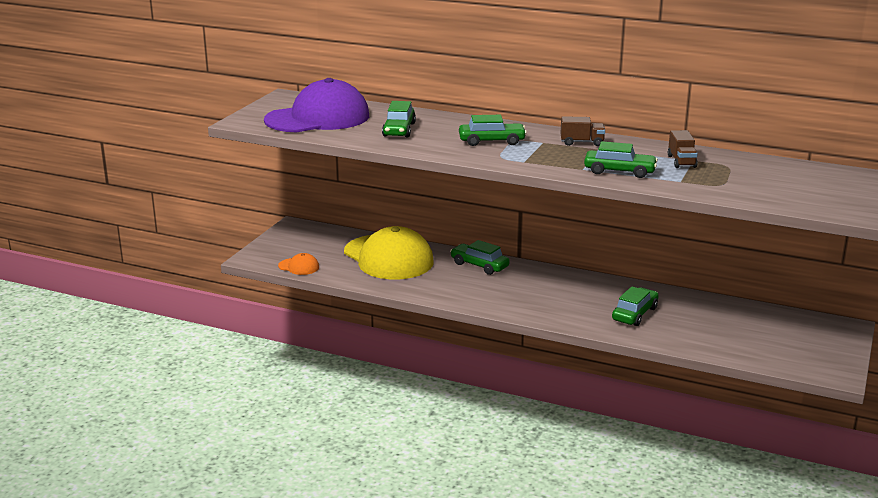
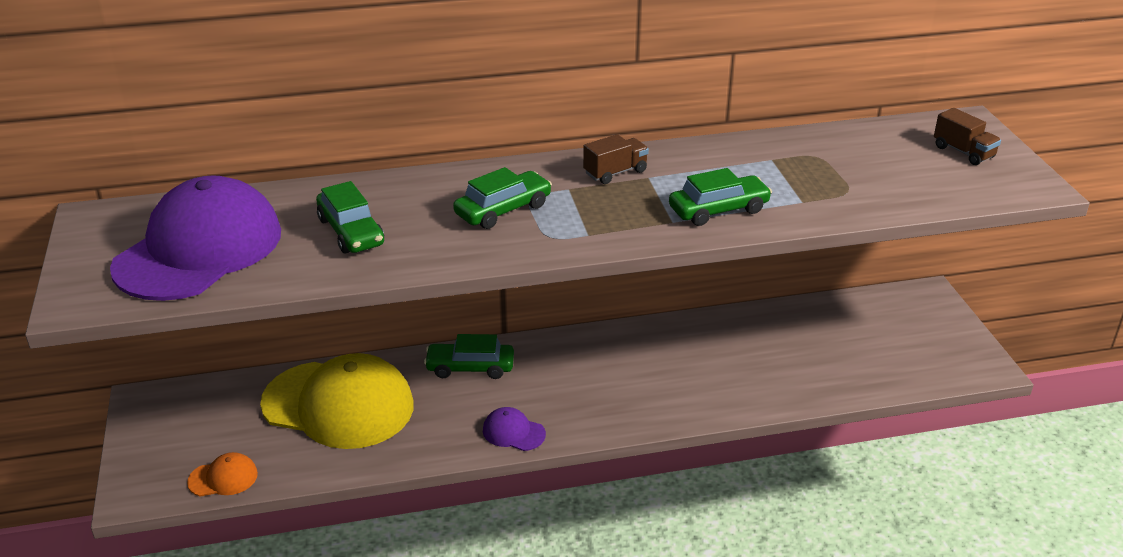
camera: 35 degrees left, 10 degrees up
(470, 299) = (513, 432): none -> purple cap
(635, 314) = (719, 369): green car -> none
(681, 161) = (763, 166): brown truck -> brown truck (963, 152)

